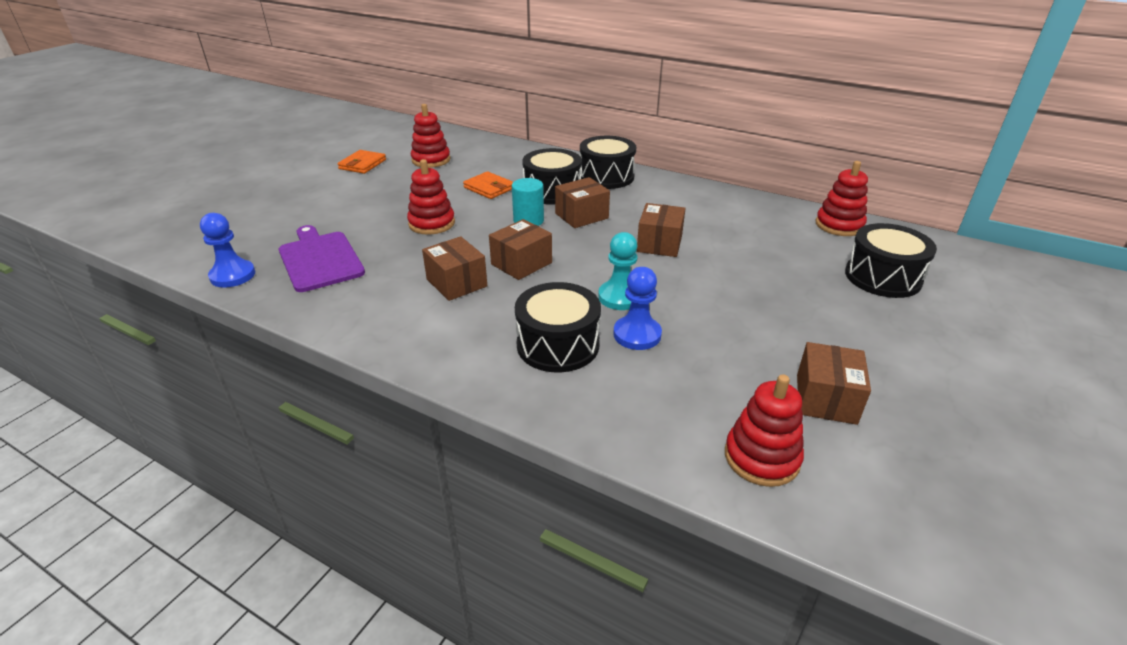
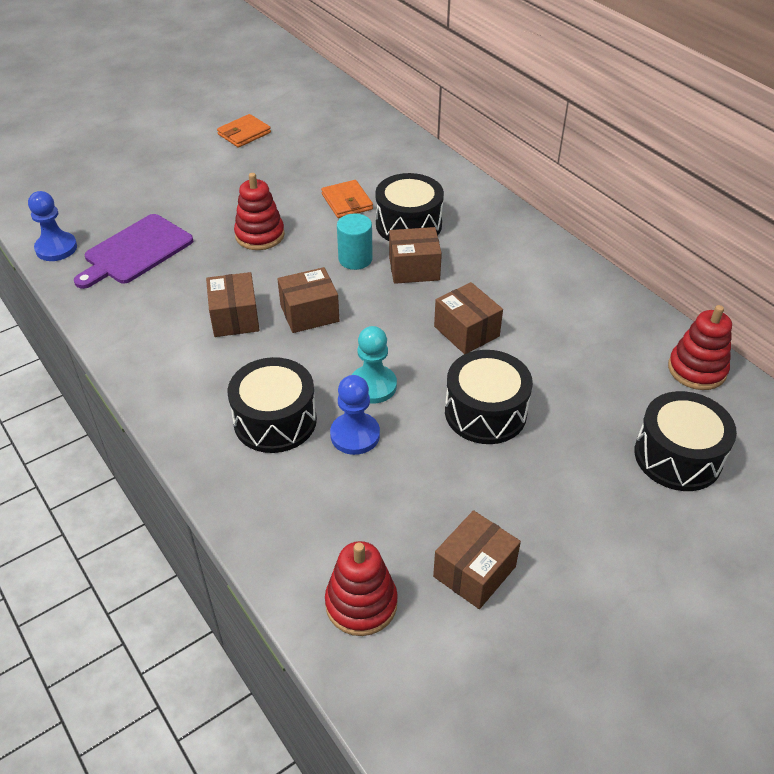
camera: 25 degrees right, 10 degrees up
(320, 259) = (135, 251): purple cutting board -> purple cutting board turned 135 degrees counterclockwise
(431, 160) = (315, 144): red stacking toy -> none
(606, 177) = (483, 219): black drum -> black drum (485, 412)
(659, 244) = (466, 331): brown box -> brown box turned 75 degrees counterclockwise

